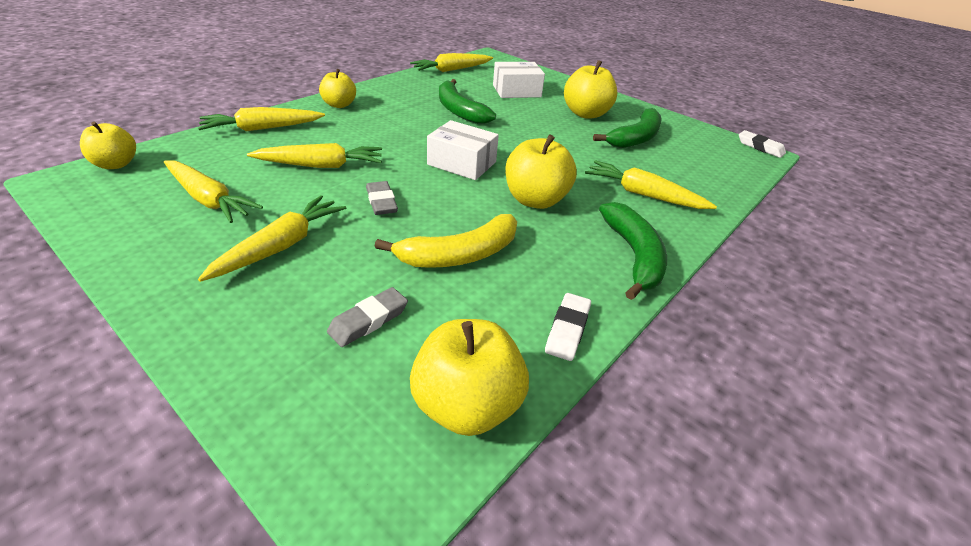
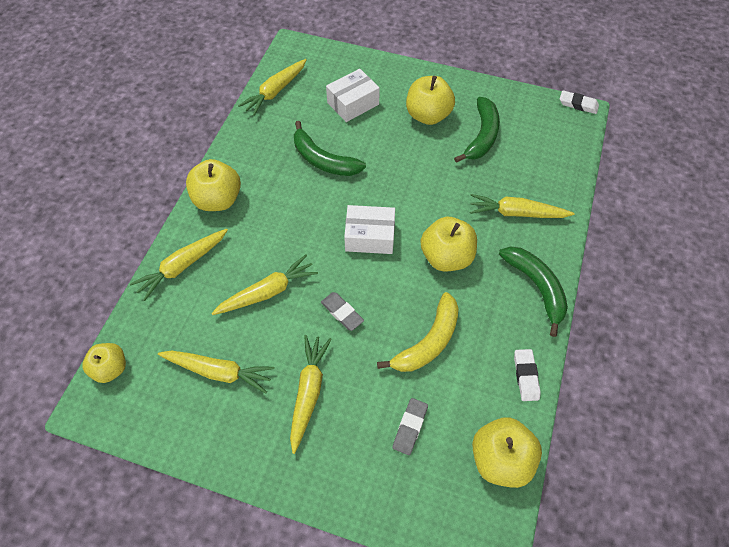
camera: 20 degrees left, 20 degrees up
(339, 105) = (218, 200): yellow apple -> yellow apple, size x1.54

